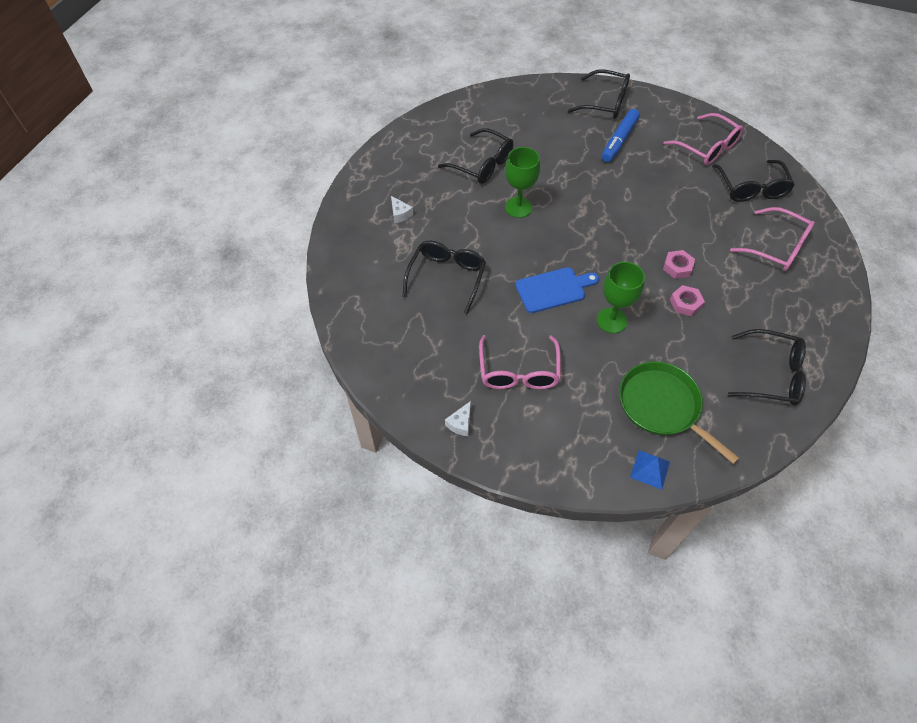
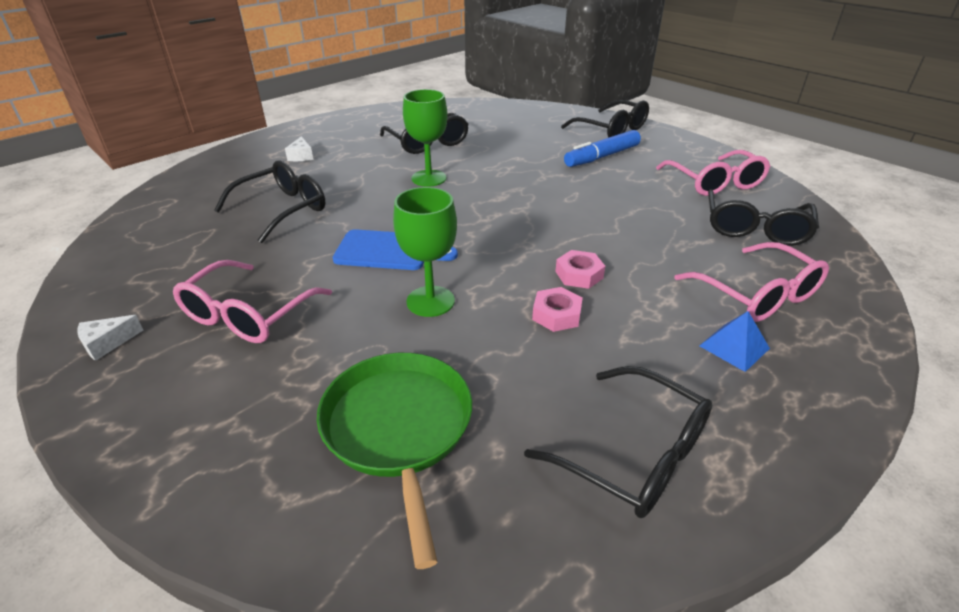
camera: 25 degrees right, 20 degrees down
(650, 469) = (282, 517): blue pyramid -> blue pyramid (734, 347)

